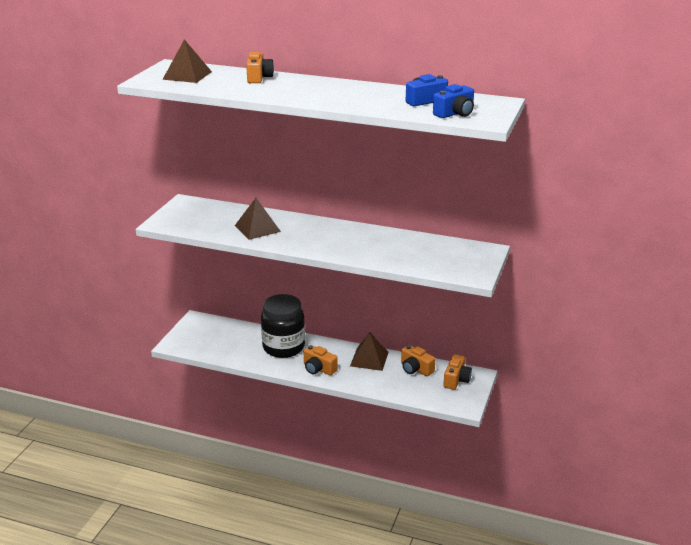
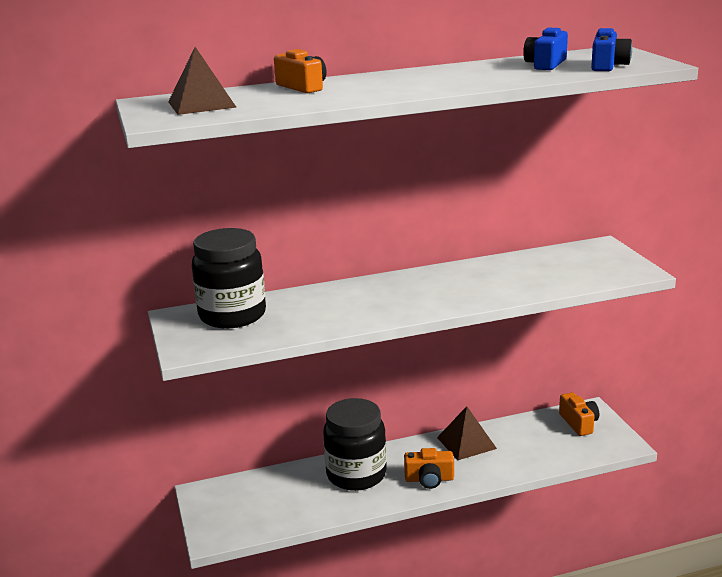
camera: 35 degrees left, 5 degrees down
(209, 212) = (232, 315): none -> black jar
(257, 228) = (327, 311): brown pyramid -> none
(415, 369) = (526, 431): orange camera -> none

